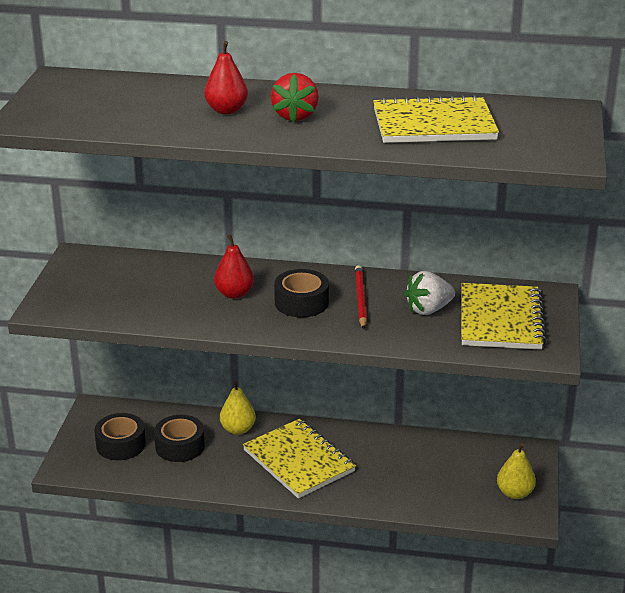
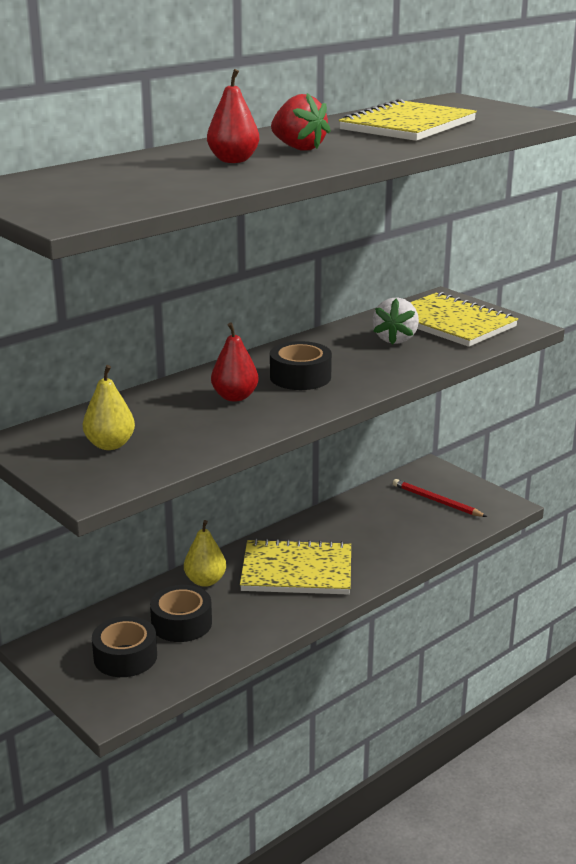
camera: 50 degrees left, 5 degrees down
(360, 299) = (335, 355): red pencil -> red pencil (436, 501)
(514, 493) = (470, 498): yellow pear -> yellow pear (110, 445)

